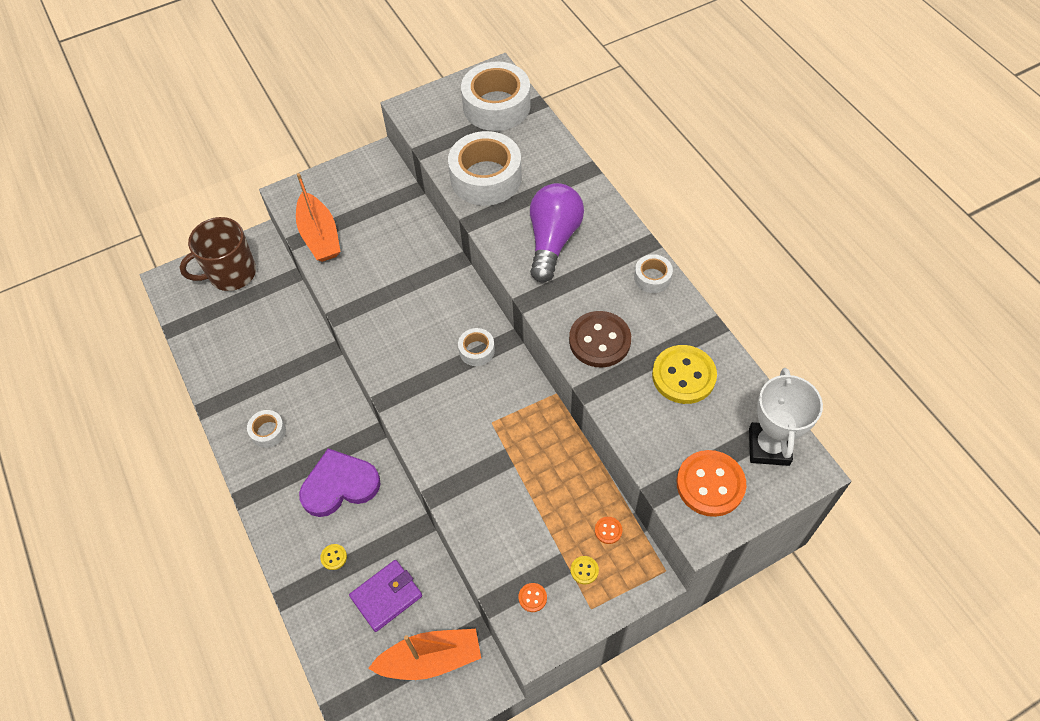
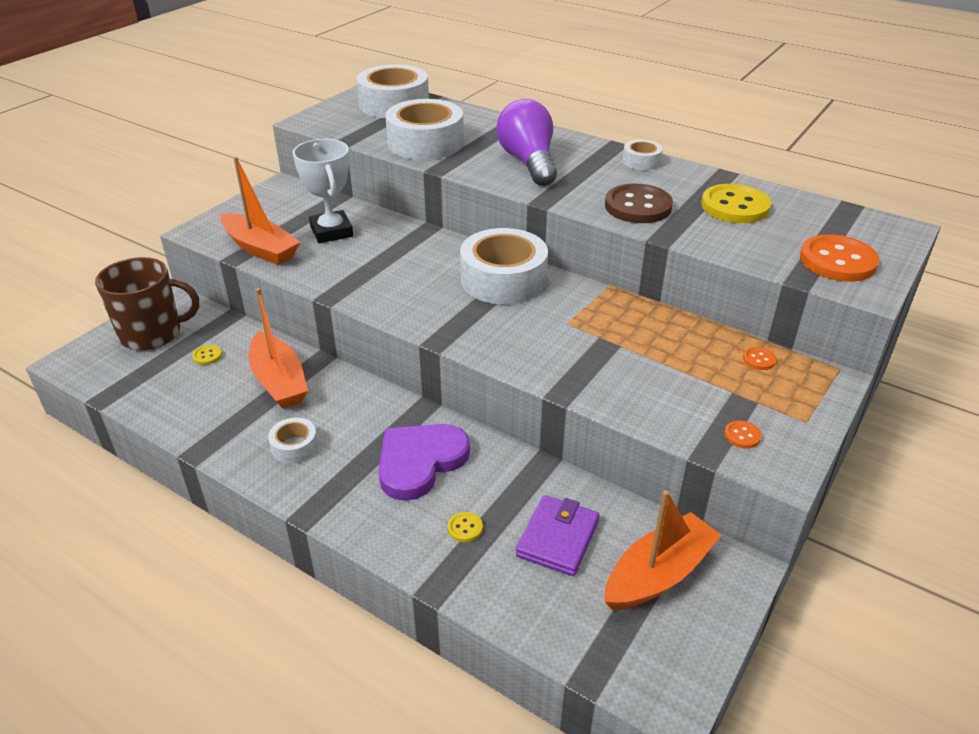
camera: 30 degrees left, 20 degrees down
(231, 273) = (152, 333): brown mug -> brown mug turned 135 degrees counterclockwise
(290, 362) = (279, 381): none -> orange boat
(476, 350) = (503, 279): white tape -> white tape, size x2.10
(584, 570) = (768, 396): yellow button -> yellow button (207, 356)
(769, 446) = (854, 225): white trophy -> white trophy (331, 231)

